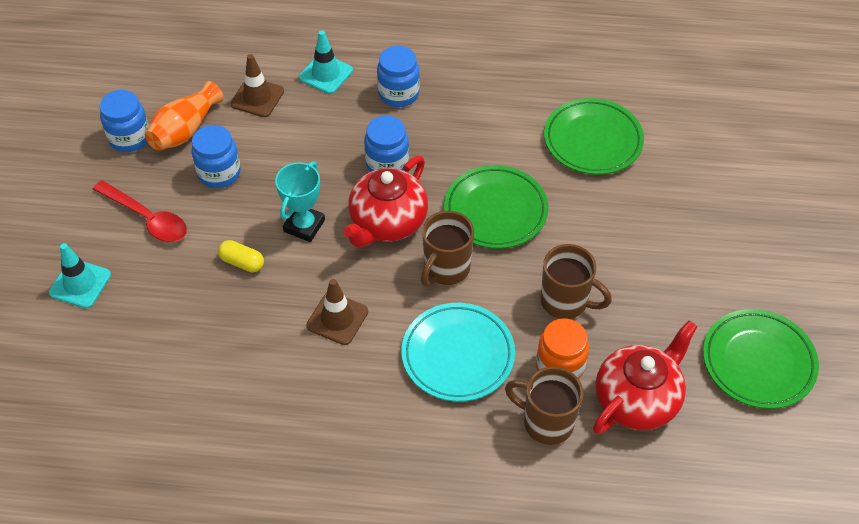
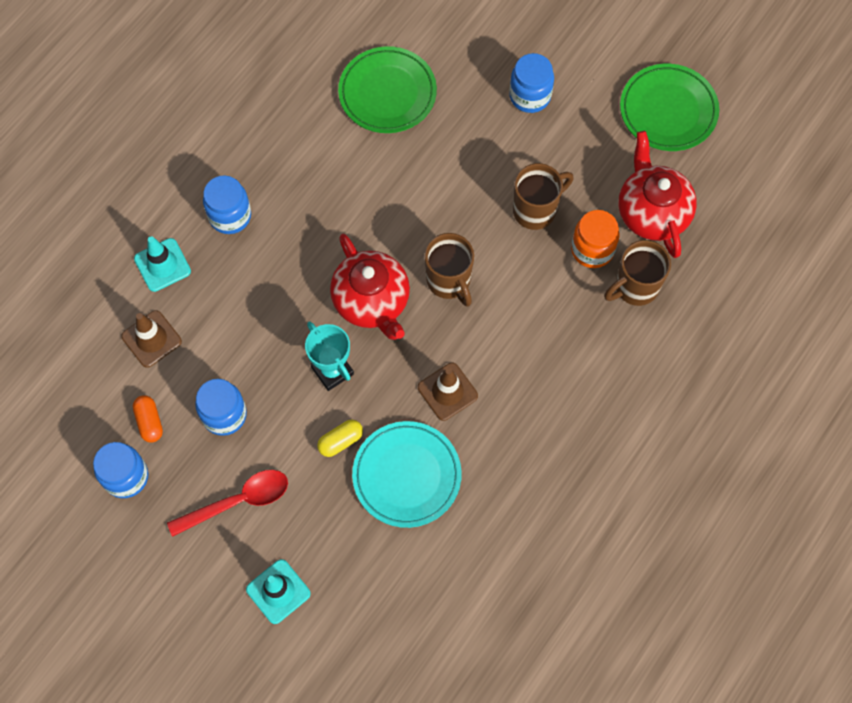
camera: 60 degrees left, 15 degrees up
(185, 130) = (149, 422): orange vase -> orange capsule
(387, 164) = (306, 268): blue jar -> blue jar (530, 96)
(458, 355) = (538, 317): turquoise plate -> turquoise plate (407, 476)
(495, 211) = (413, 210): green plate -> none

